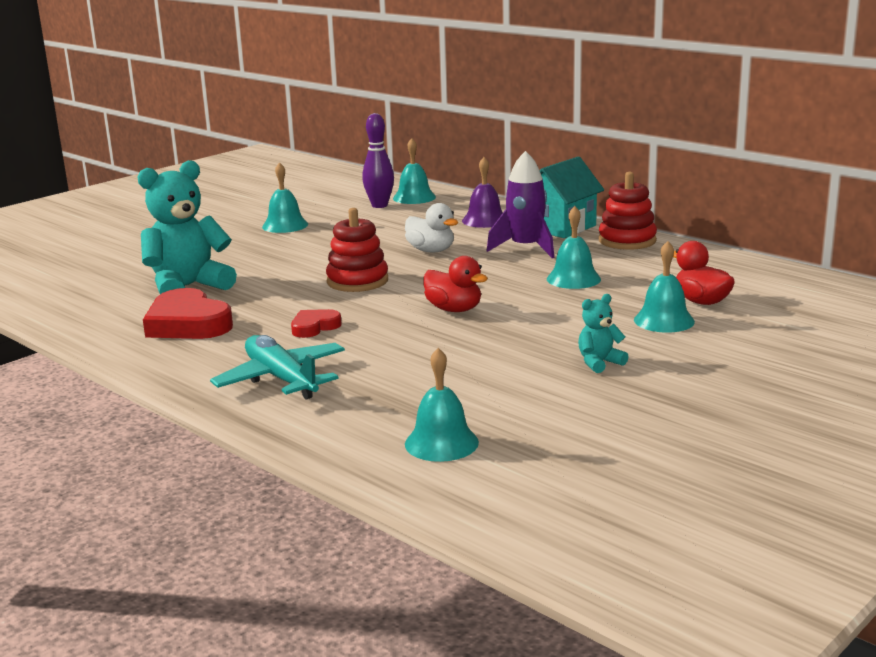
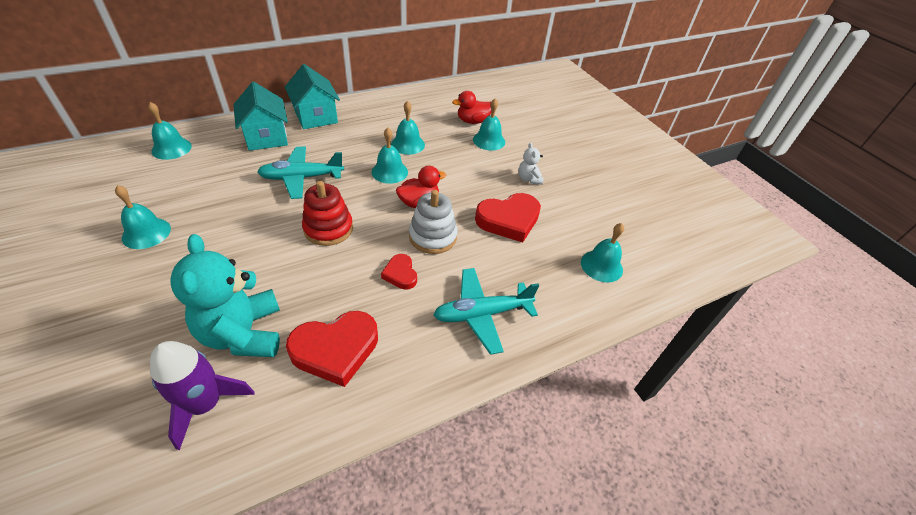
camera: 75 degrees left, 25 degrees up
(379, 205) = (167, 169): purple bowling pin -> none
(395, 329) = (433, 236): none -> white stacking toy
(431, 251) = (302, 178): white duck -> turquoise plane
(478, 365) = (508, 220): none -> red heart
(485, 220) = (266, 137): purple bell -> turquoise house
(498, 283) = (389, 172): none -> turquoise bell
(525, 248) = (339, 141): purple rocket -> purple rocket (206, 404)
(599, 363) = (529, 179): turquoise teddy bear -> white teddy bear
(627, 240) = (365, 106): red stacking toy -> none

